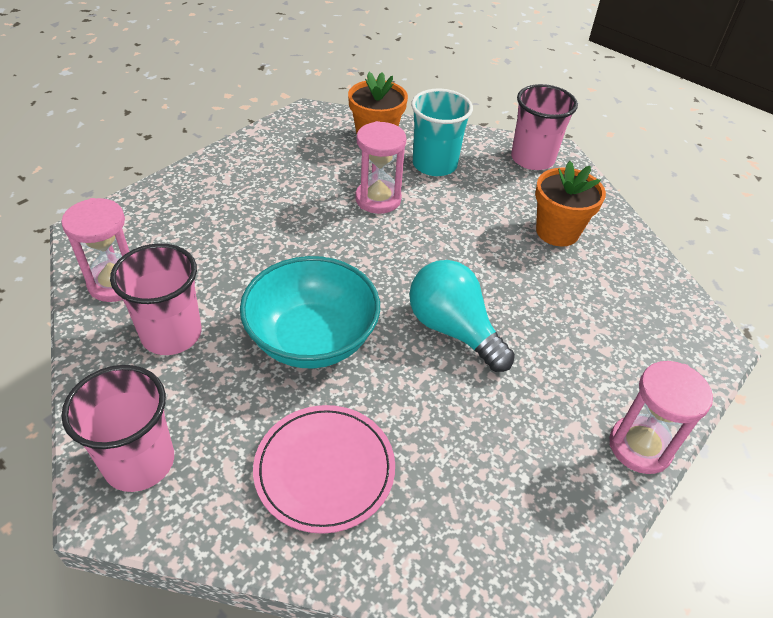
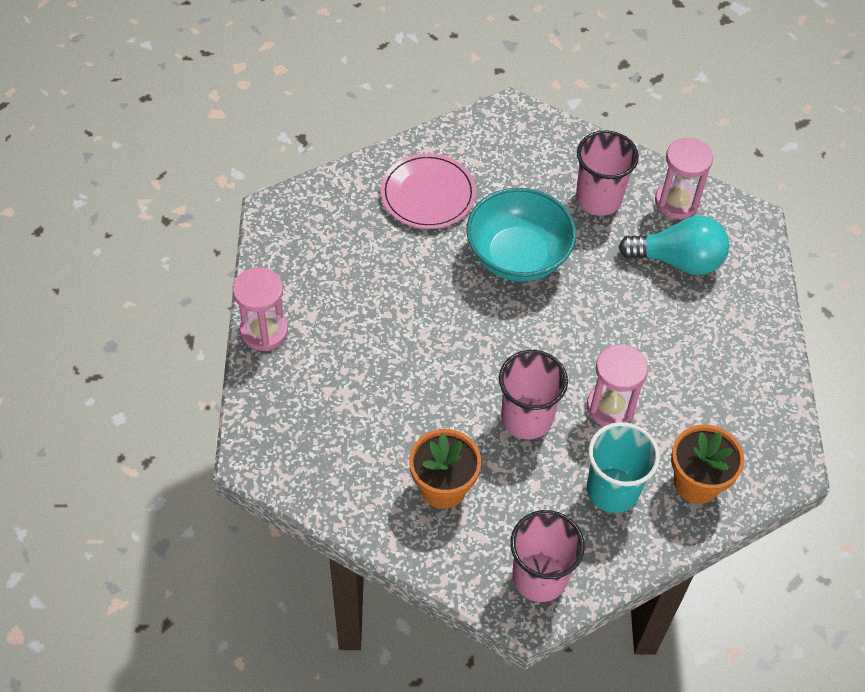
camera: 140 degrees right, 10 degrees up
(139, 462) = (520, 134): pink cup -> pink cup (526, 418)
(453, 329) = (440, 329): turquoise light bulb -> turquoise light bulb (678, 260)

